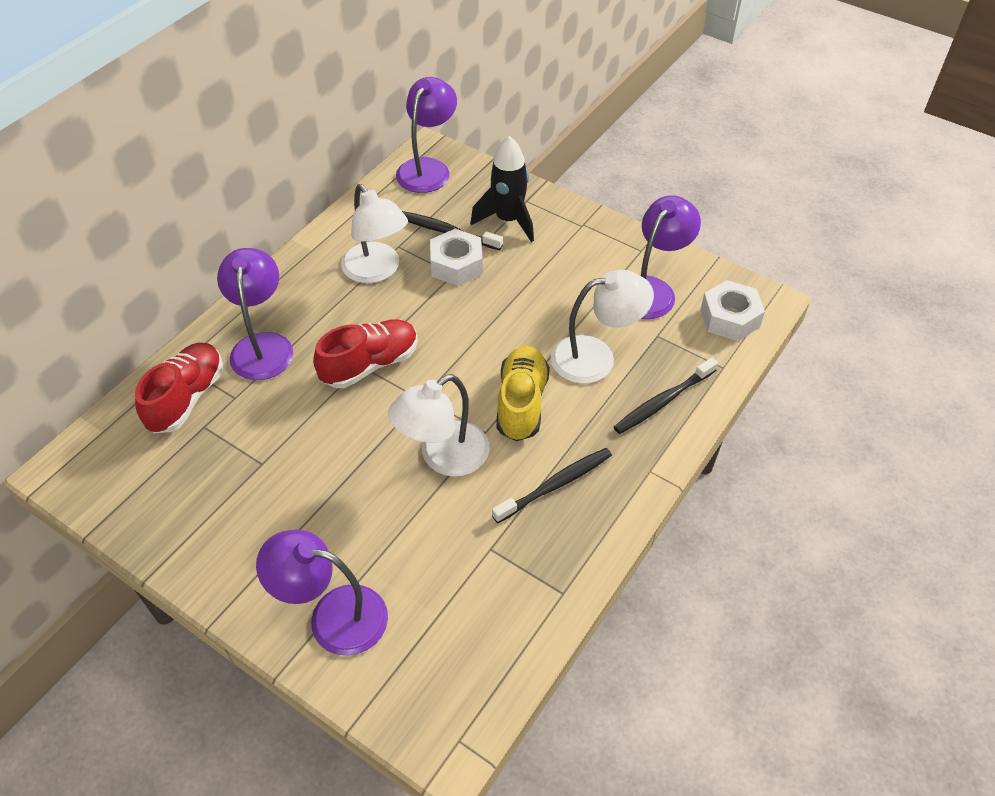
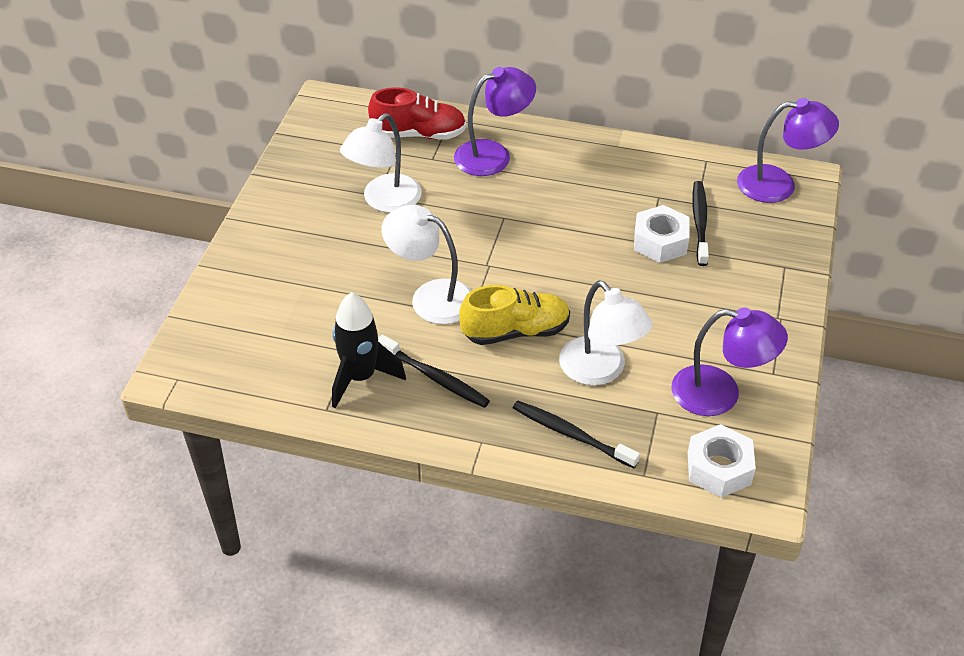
camera: 70 degrees right, 5 degrees down
(333, 616) = (257, 278): purple lamp -> none
(370, 364) = (507, 222): red shoe -> none
(377, 271) = (618, 193): white lamp -> white lamp (384, 201)
(508, 220) = (746, 261): black rocket -> black rocket (360, 377)

